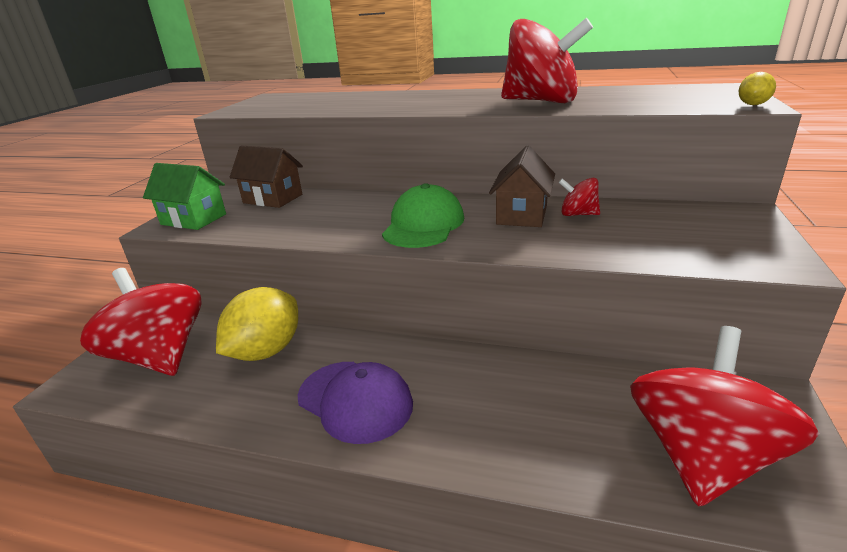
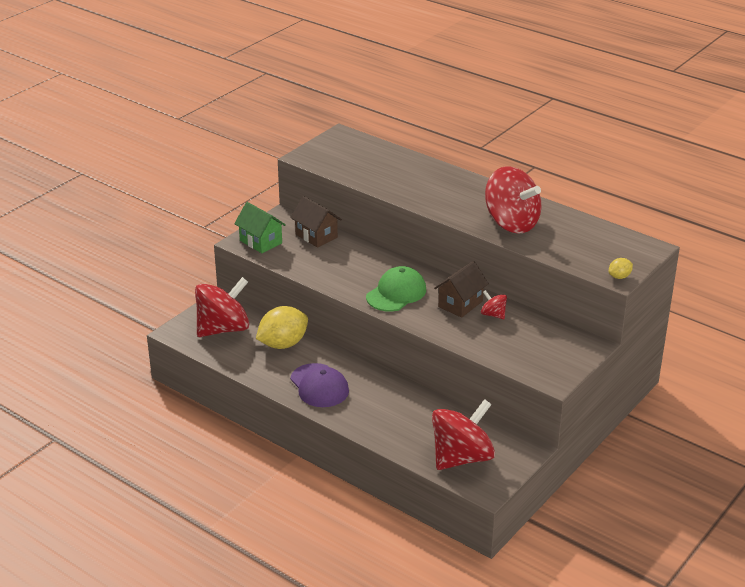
camera: 20 degrees right, 5 degrees up
(160, 356) = (223, 329): red spinning top -> red spinning top turned 75 degrees clockwise

